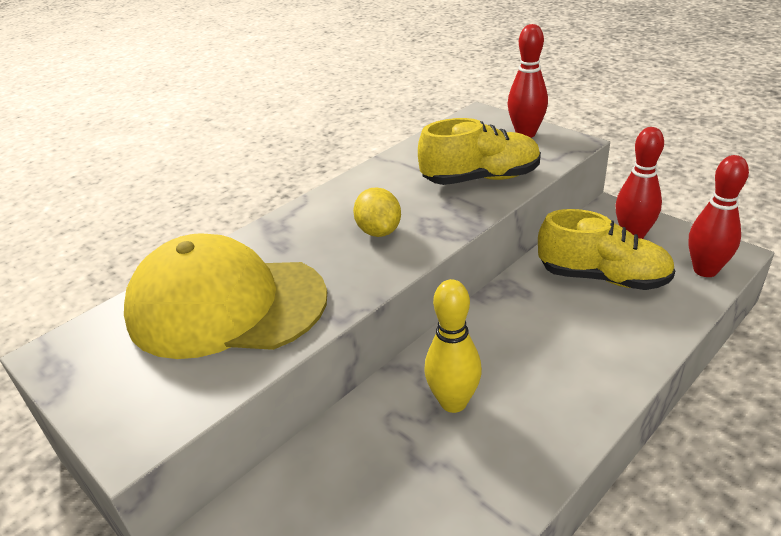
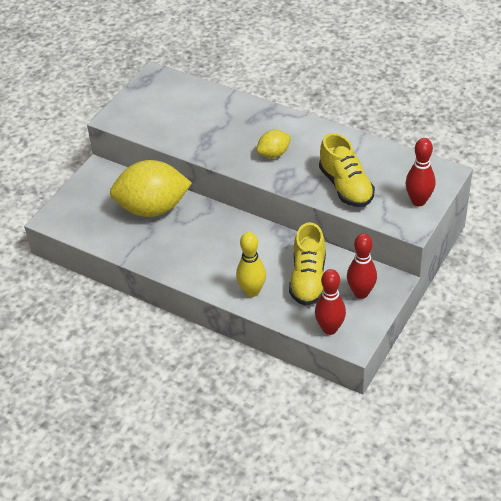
camera: 75 degrees right, 10 degrees up
(226, 305) = (197, 116): yellow cap -> none
(378, 454) = (152, 208): none -> yellow lemon
(453, 402) = (189, 228): yellow bowling pin -> yellow bowling pin (252, 291)

